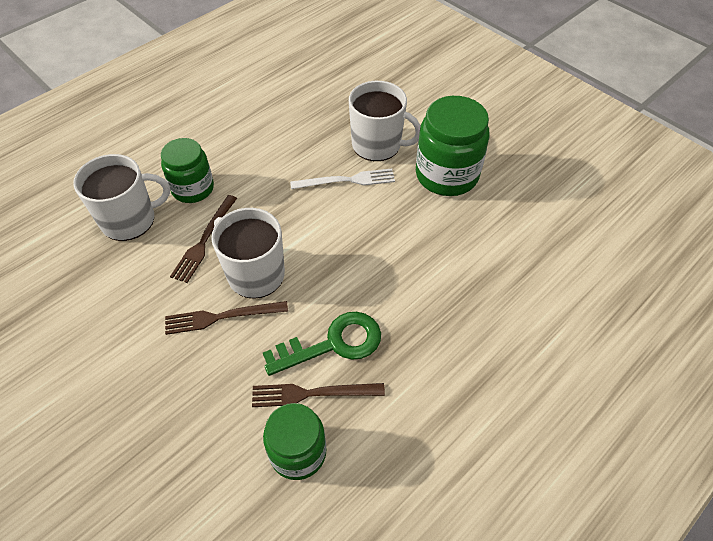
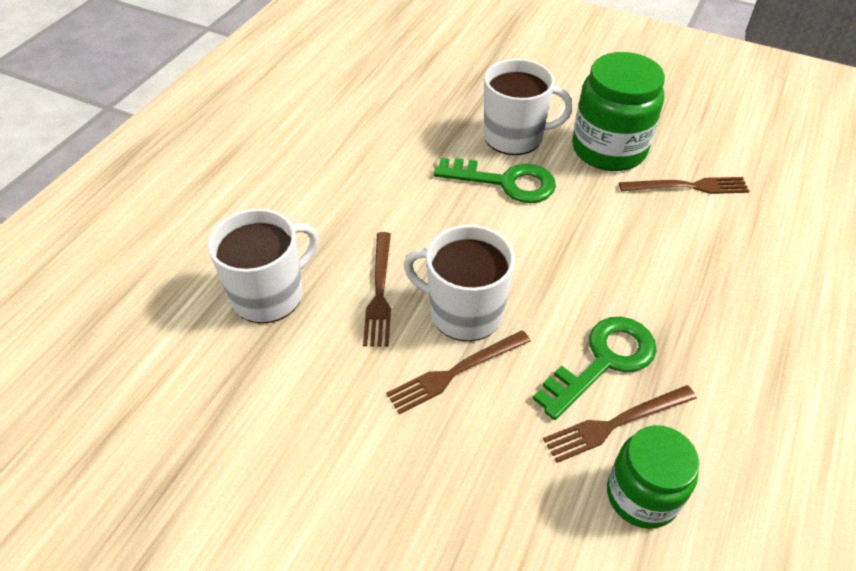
camera: 20 degrees left, 5 degrees down
(193, 188) = (328, 237): green jar -> none
(347, 180) = (505, 182): white fork -> green key
(492, 224) = (688, 186): none -> brown fork

